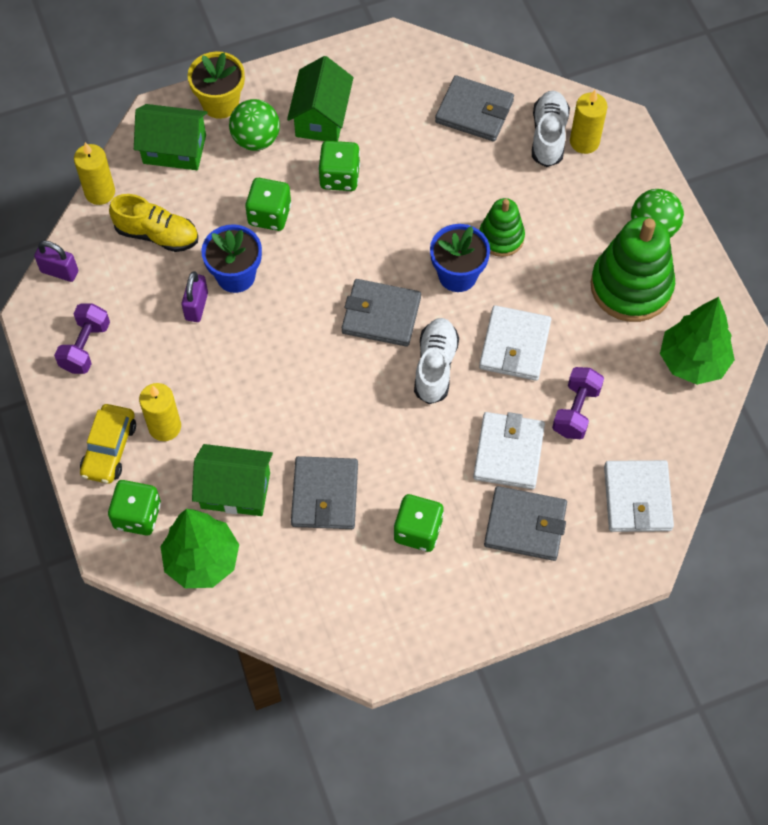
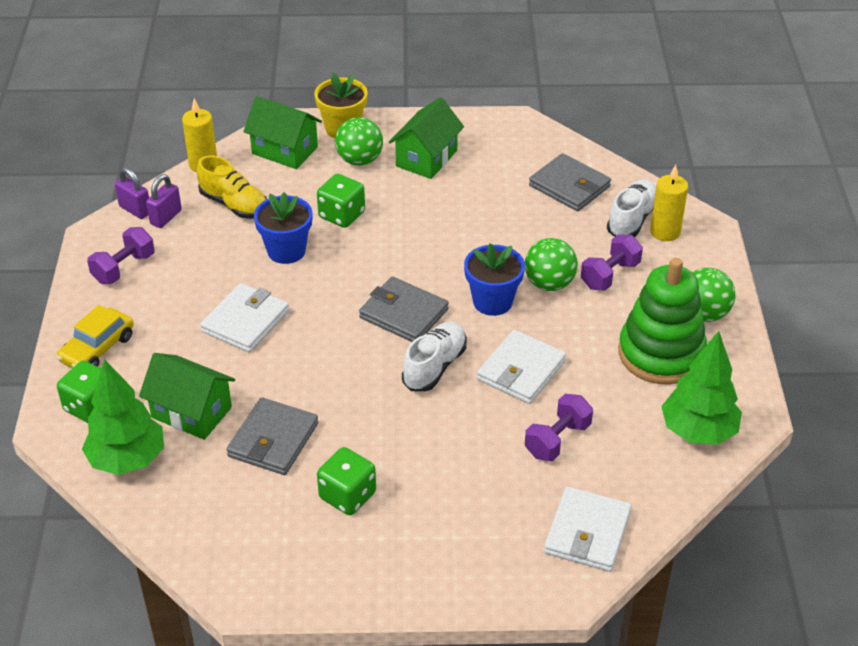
camera: 20 degrees right, 20 degrees down
(165, 427) = (157, 345): yellow candle -> none
(196, 306) = (238, 264): purple padlock -> purple padlock (166, 217)
(339, 177) = (420, 203): green dice -> none
(501, 237) = (549, 283): green stacking toy -> green ball
(508, 452) = (472, 456): white wallet -> white wallet (245, 321)
(525, 525) = (458, 522): grey wallet -> none
(553, 210) = (610, 275): none -> purple dumbbell

